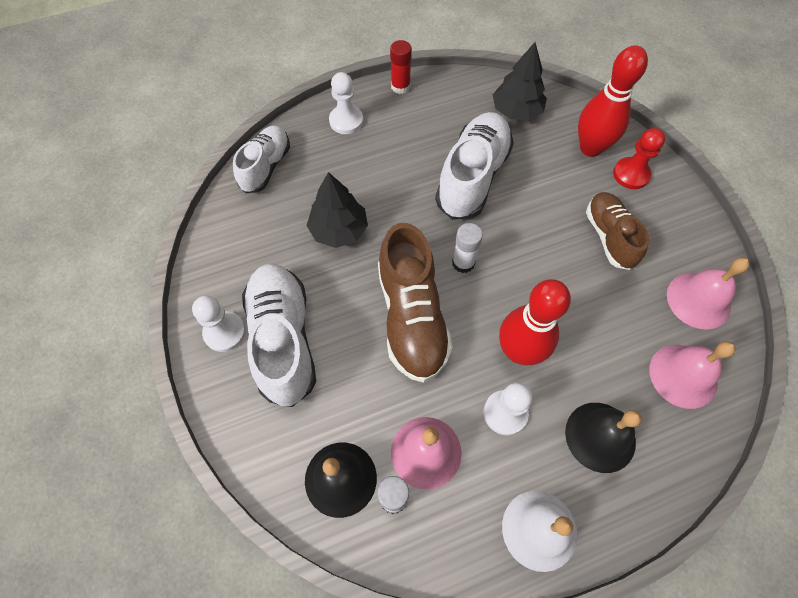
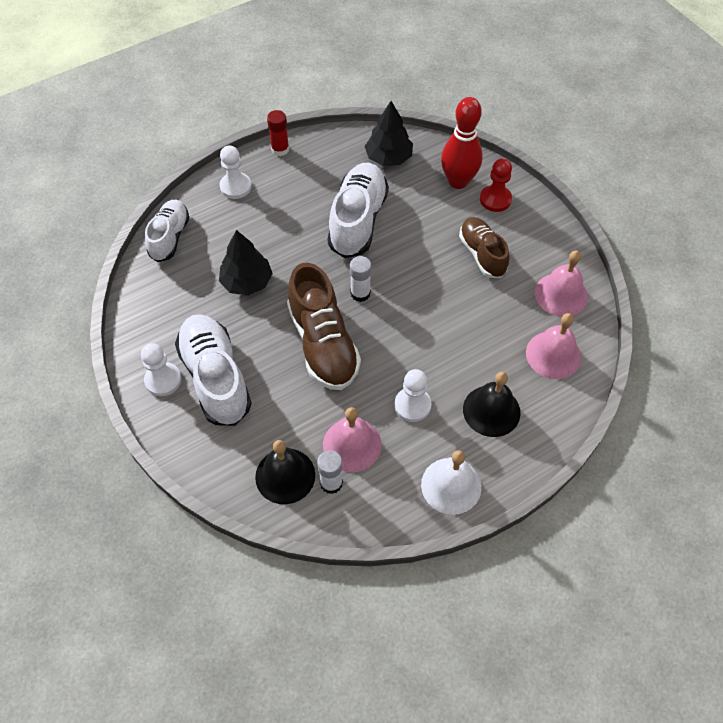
camera: 10 degrees left, 5 degrees down
(519, 351) = (417, 356): red bowling pin -> none

